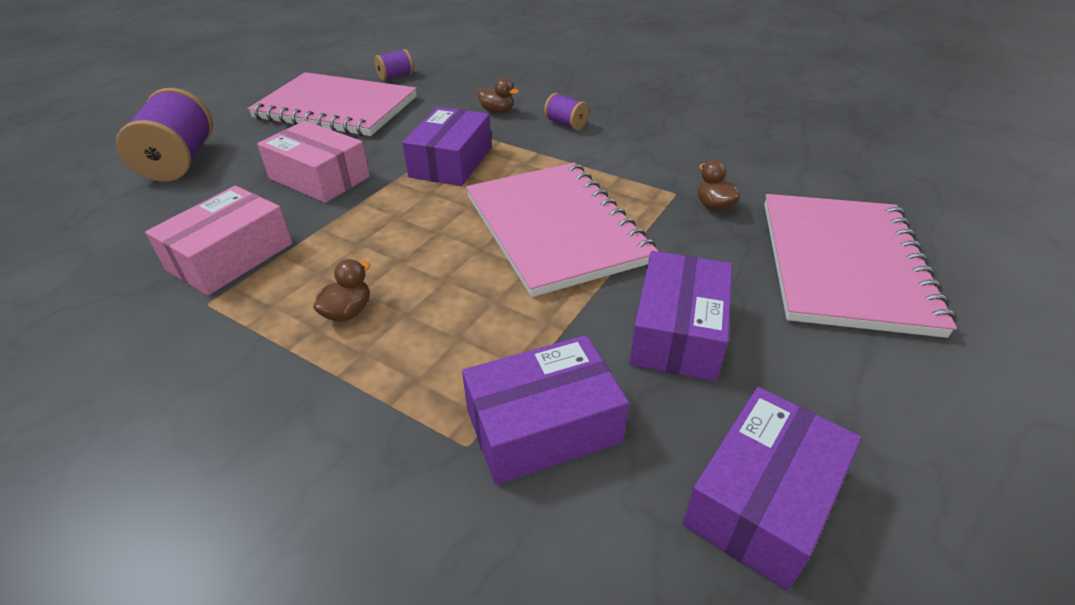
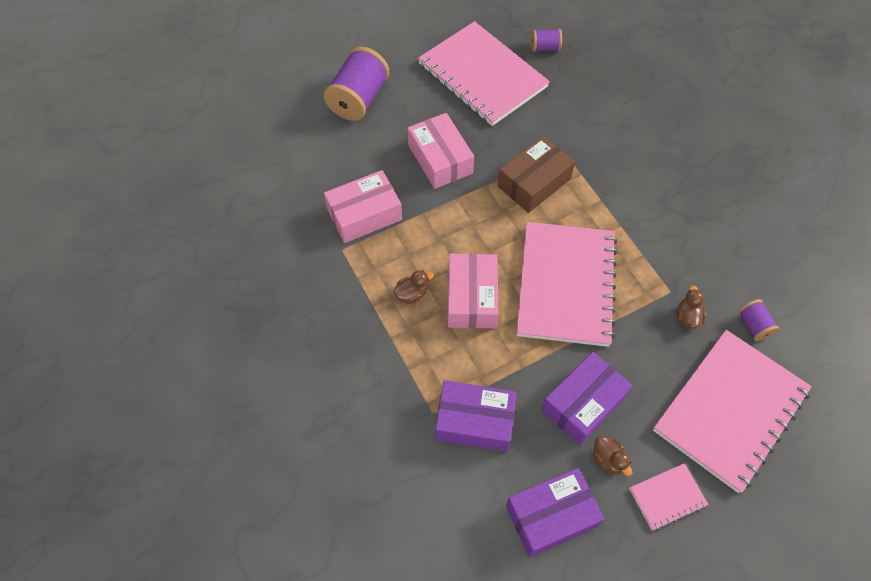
camera: 30 degrees right, 20 degrees up
(441, 284) = (471, 298): none -> pink box
(451, 162) = (534, 182): purple box -> brown box
(497, 111) = (600, 134): brown duck -> brown duck (608, 459)
(566, 124) = (643, 175): purple spool -> purple spool (753, 325)
(880, 386) = (667, 497): none -> pink notebook

